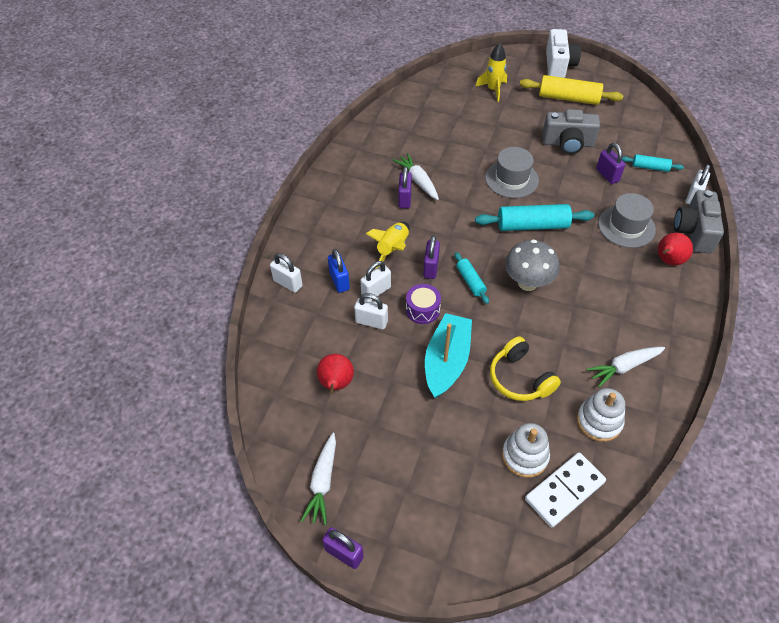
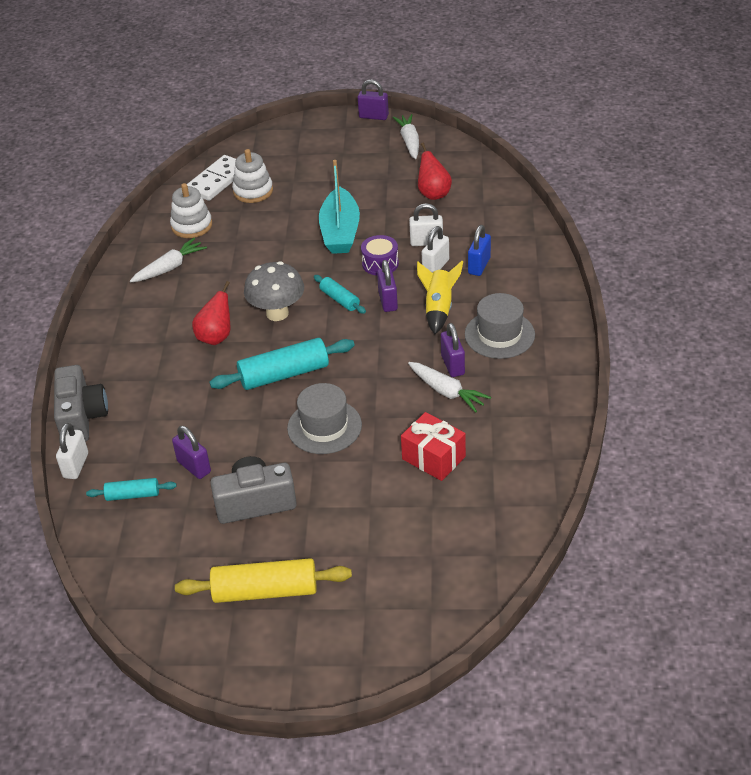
camera: 165 degrees right, 10 degrees down
(288, 283) = (531, 251): white padlock -> none
(339, 281) = (479, 266): blue padlock -> blue padlock turned 60 degrees clockwise
(446, 142) = (433, 458): none -> red gift
(493, 89) = (395, 574): yellow rocket -> none
(520, 378) = (268, 236): yellow headphones -> none
(558, 65) = (293, 666): white camera -> none
(626, 226) = (167, 403): grey hat -> grey hat (499, 335)
(668, 261) = (118, 375): red pear -> red pear (216, 337)

